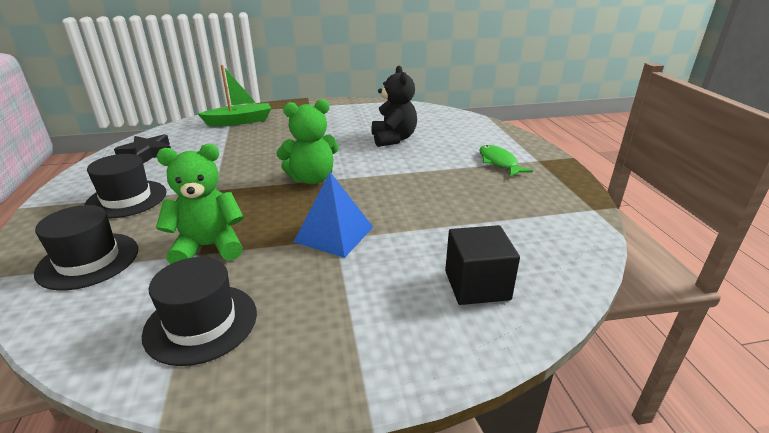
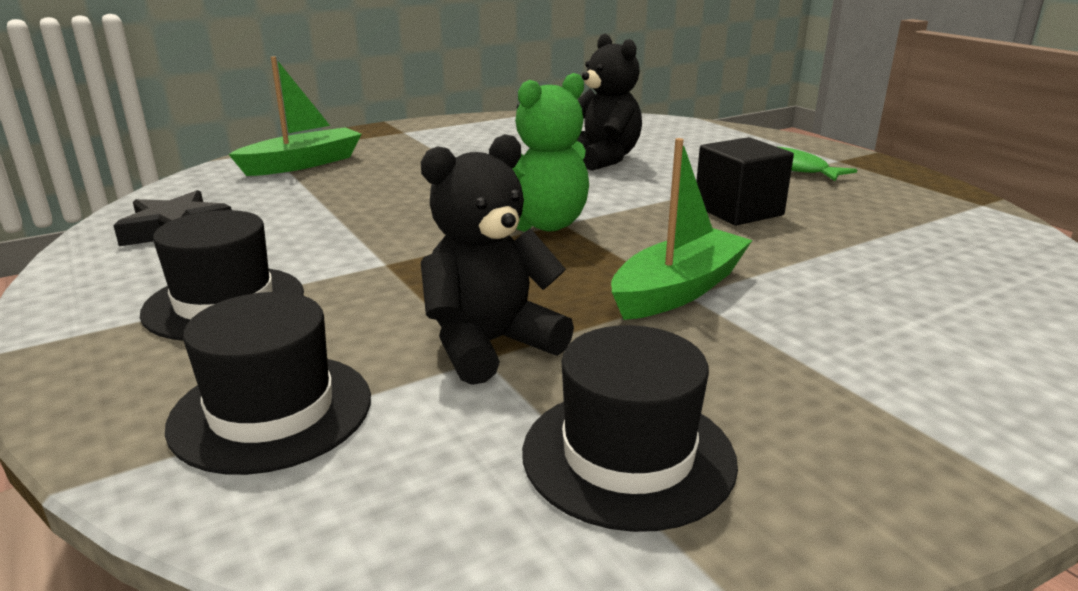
camera: 20 degrees left, 5 degrees down
(209, 247) = (490, 345): green teddy bear -> black teddy bear
(334, 234) = (678, 290): blue pyramid -> green boat
(477, 285) = (966, 314): black cube -> black cube (738, 210)

